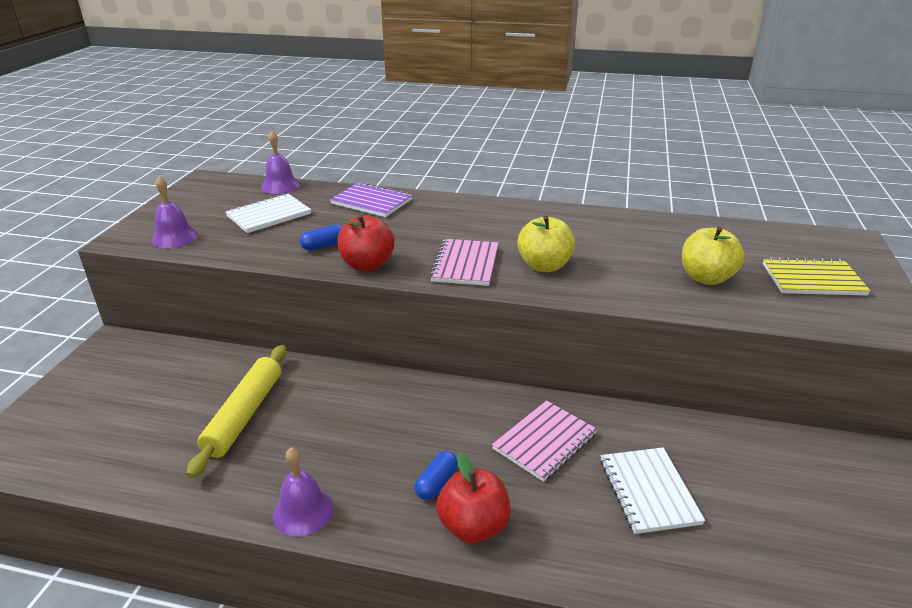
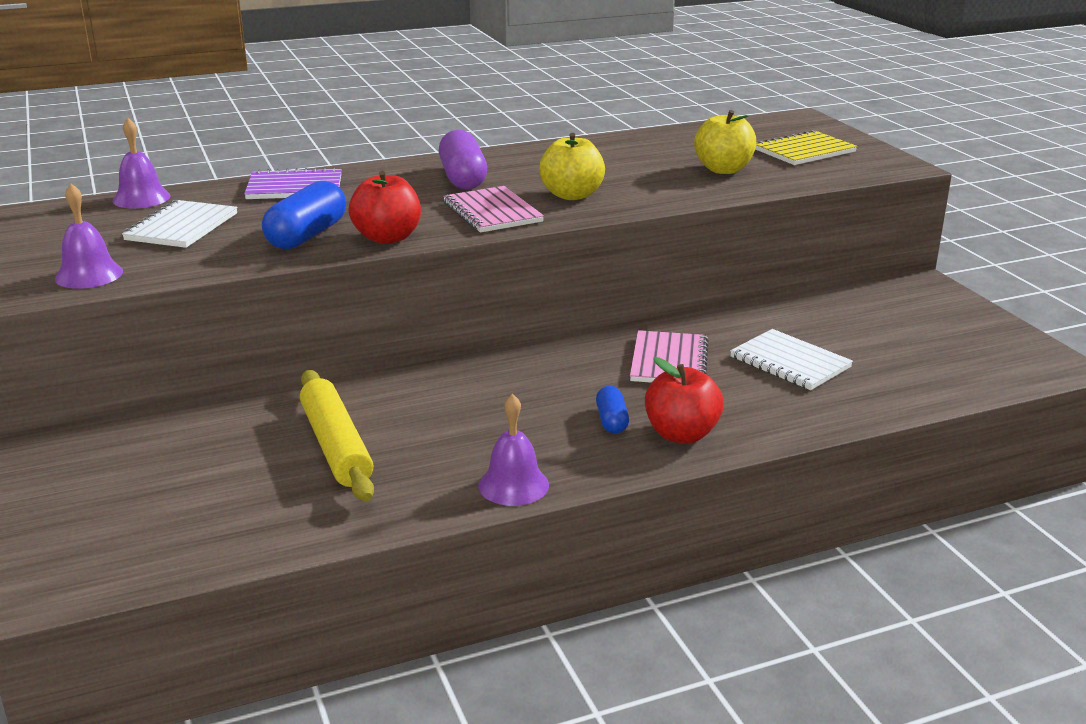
camera: 35 degrees left, 5 degrees down
(324, 246) = (307, 235): blue capsule -> blue capsule, size x1.79
(486, 225) = (463, 178): none -> purple capsule

